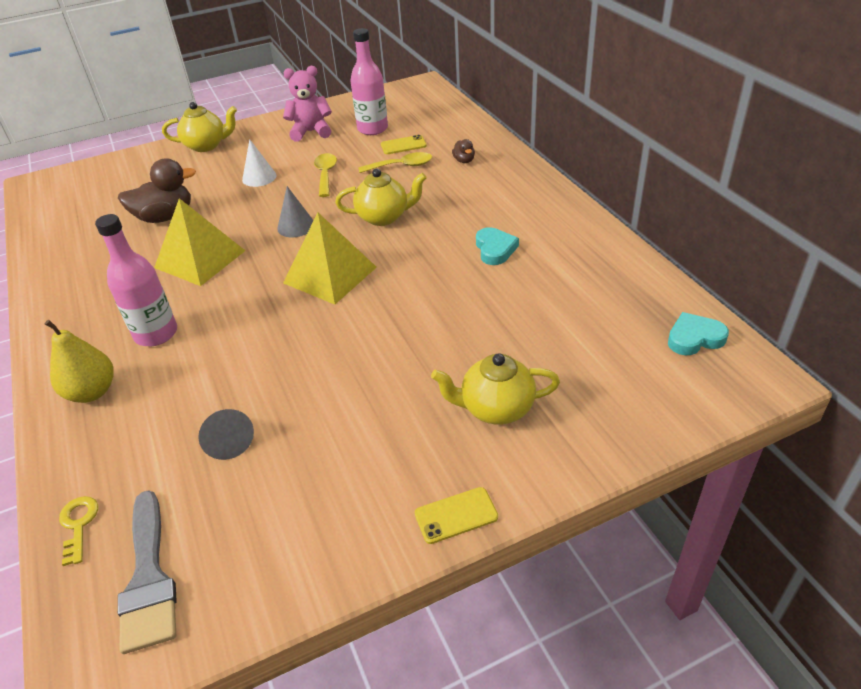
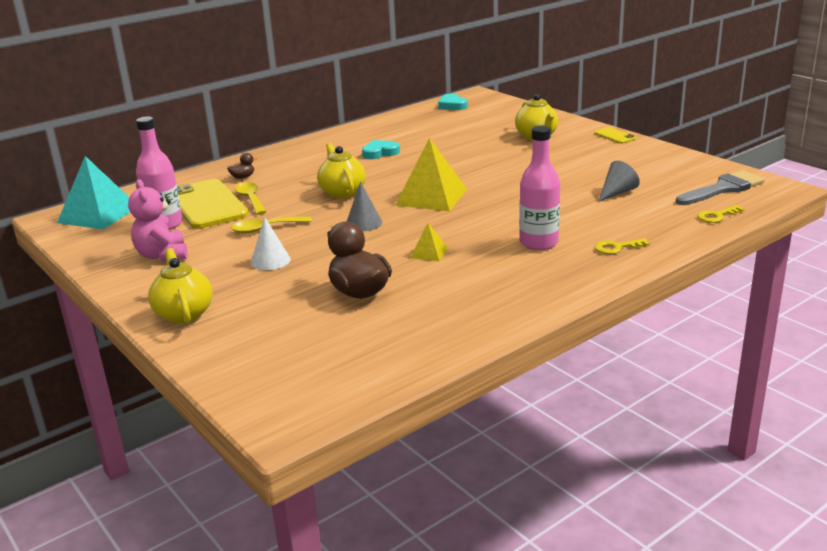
camera: 105 degrees left, 15 degrees down
(92, 392) = (617, 247): yellow pear -> yellow key
(200, 259) = (429, 253): yellow pyramid -> yellow pyramid, size x0.48
(403, 145) = (207, 205): yellow phone -> yellow phone, size x2.27
(416, 100) = (98, 214): none -> turquoise pyramid

